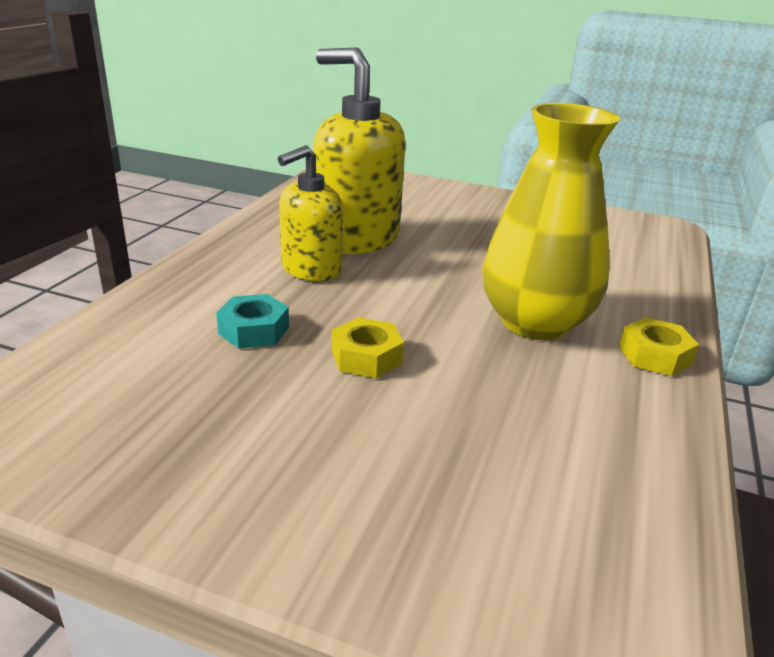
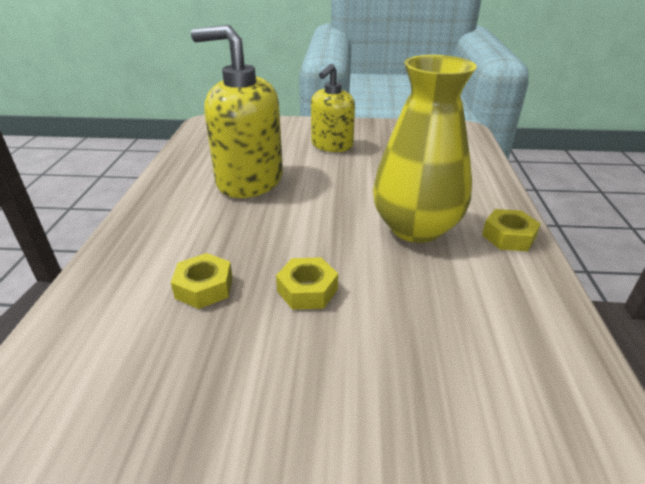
camera: 15 degrees left, 5 degrees up
(254, 330) = (204, 287): turquoise nut -> yellow nut
(311, 269) = (226, 217): yellow soap dispenser -> yellow soap dispenser (332, 145)

